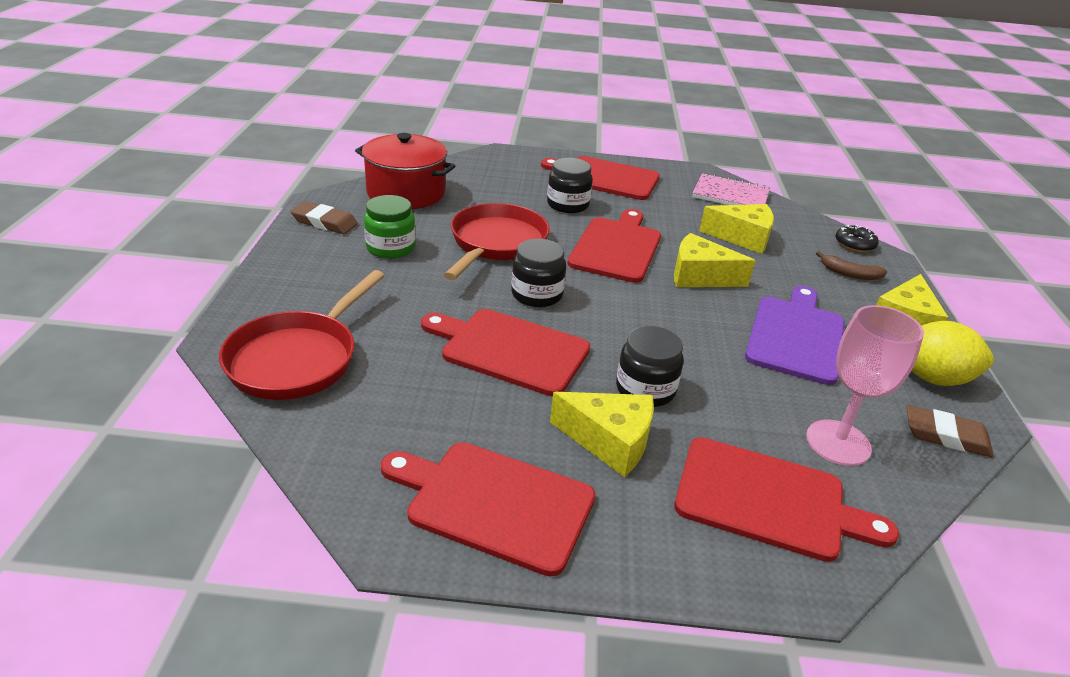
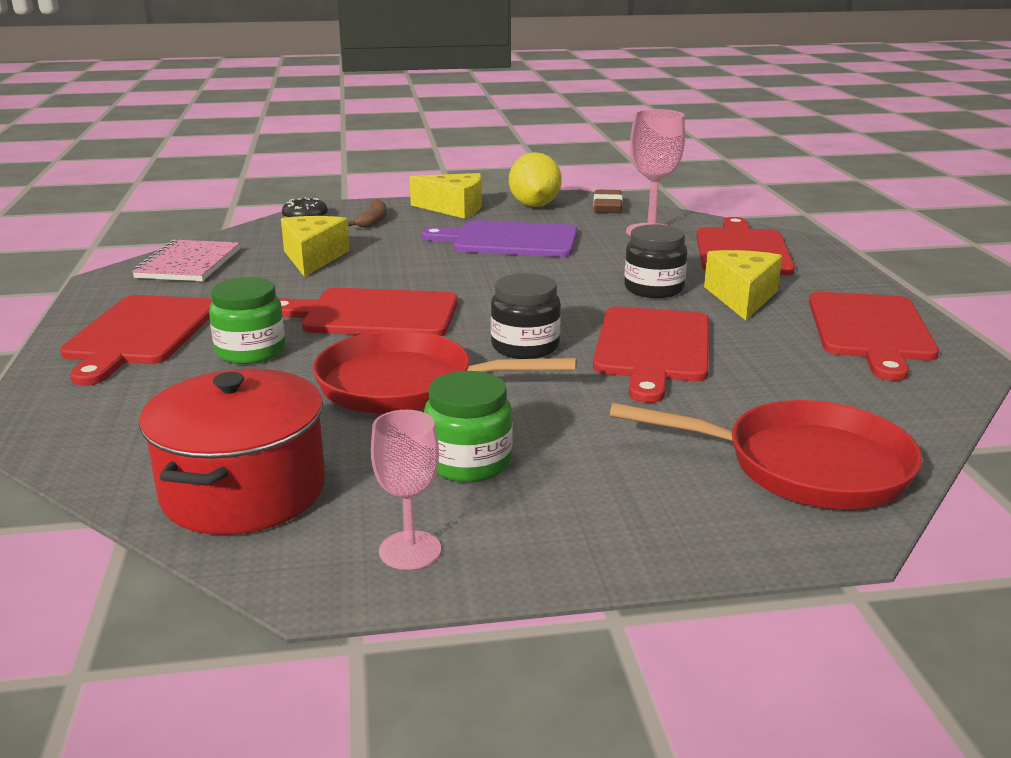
camera: 100 degrees left, 10 degrees down
(324, 222) = (410, 550): brown eraser -> pink goblet
(568, 204) = (250, 351): black jar -> green jar
(700, 276) = (421, 274): yellow cheese -> none

